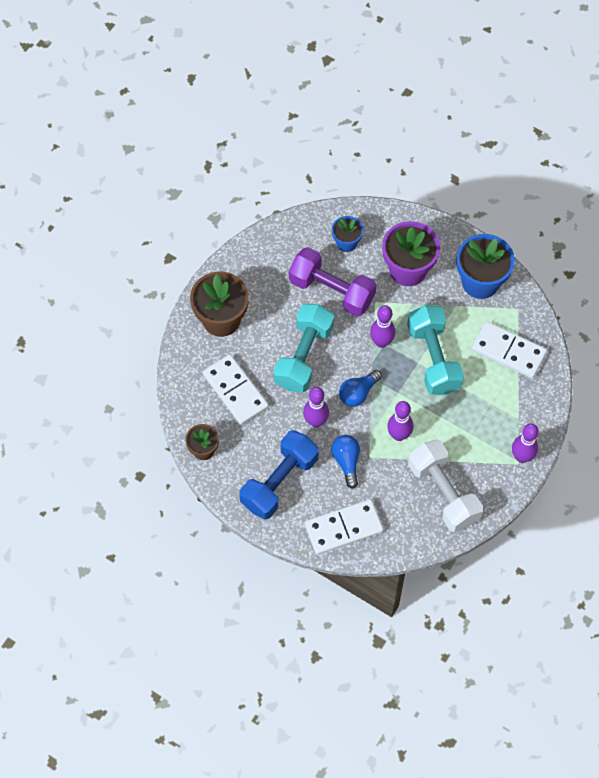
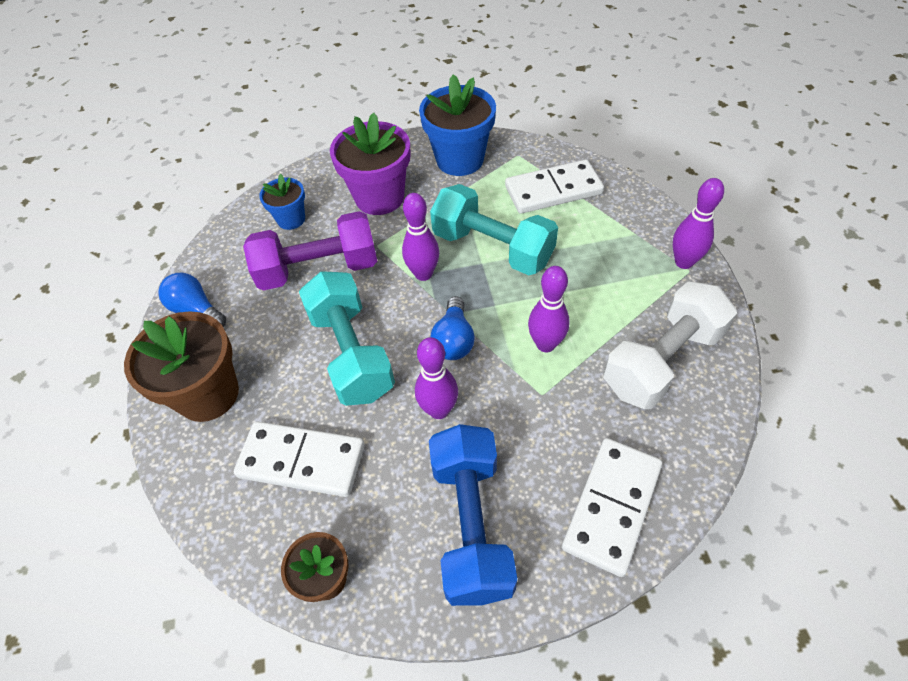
camera: 40 degrees left, 10 degrees down
(346, 461) = (524, 423): blue light bulb -> blue light bulb (196, 310)
(443, 493) = (662, 360): white dumbbell -> white dumbbell turned 60 degrees counterclockwise

